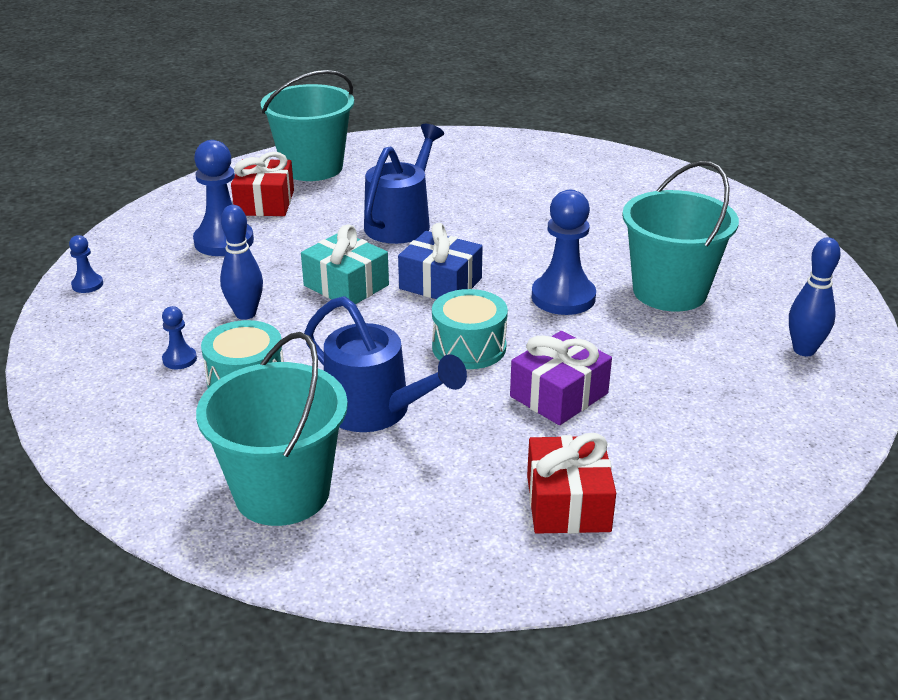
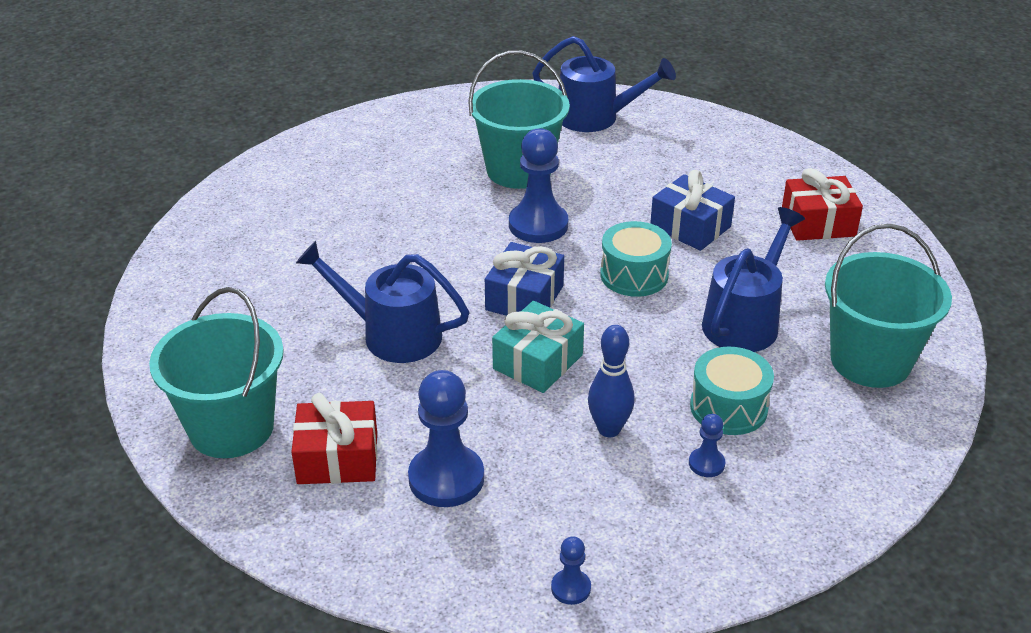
camera: 95 degrees left, 5 degrees up
(559, 395) = (690, 227): purple gift -> blue gift
(804, 350) = (596, 118): blue bowling pin -> blue watering can

